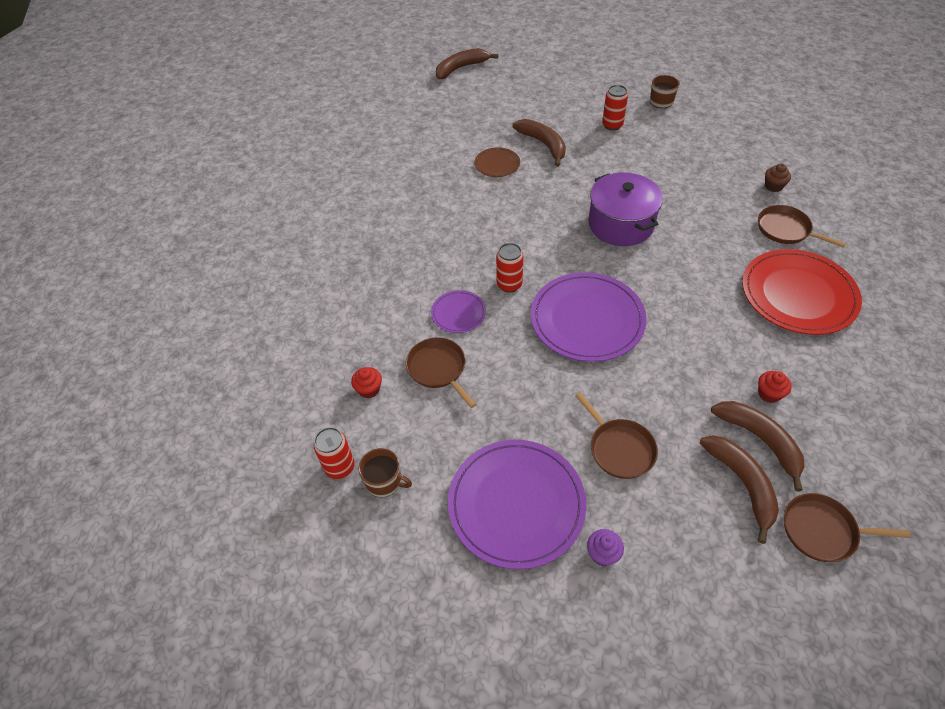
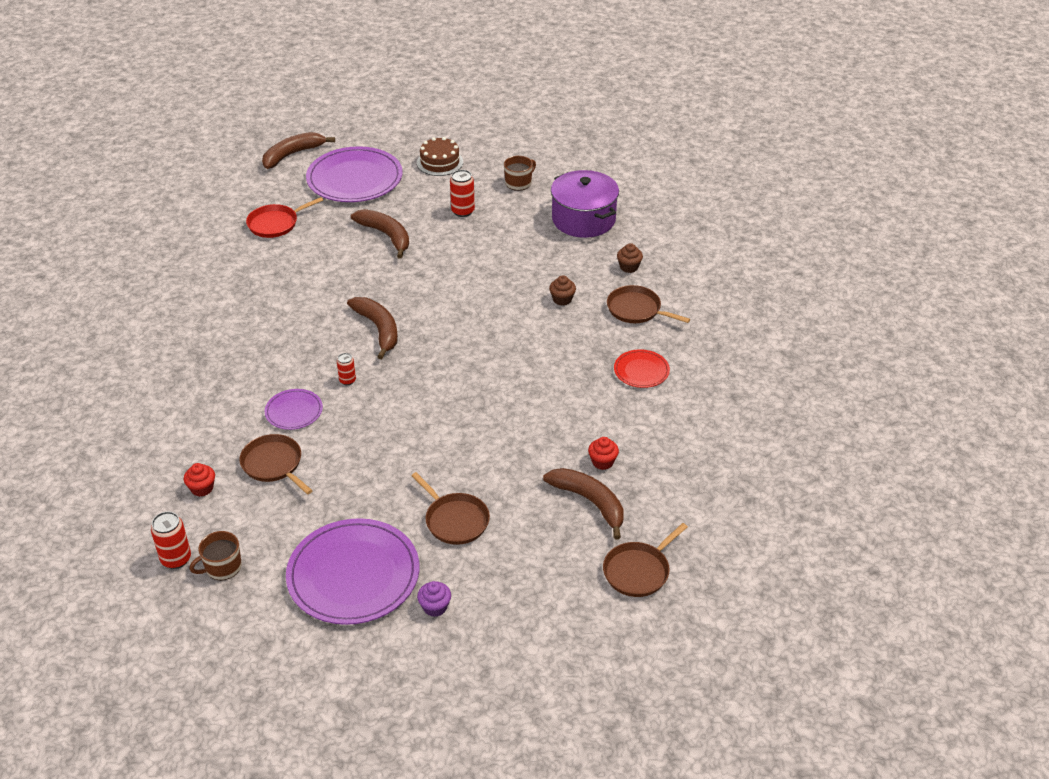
camera: 10 degrees left, 10 degrees down
(384, 481) = (222, 567): brown mug -> brown mug turned 135 degrees clockwise
(445, 129) = (275, 224): none -> red pan
(497, 164) = (334, 259): brown plate -> none
(509, 285) = (347, 380): red can -> red can, size x0.62
(587, 319) = (428, 408): purple plate -> purple plate (354, 179)
(589, 80) = (440, 162): none -> brown cake
(621, 224) = (467, 314): purple pot -> purple pot (583, 219)
(711, 215) = (562, 299): none -> brown cupcake
(742, 484) = (569, 539): brown banana -> brown banana (378, 329)
(798, 294) = (641, 371): red plate -> red plate, size x0.49
(823, 531) = (638, 571): brown pan -> brown pan turned 45 degrees counterclockwise

